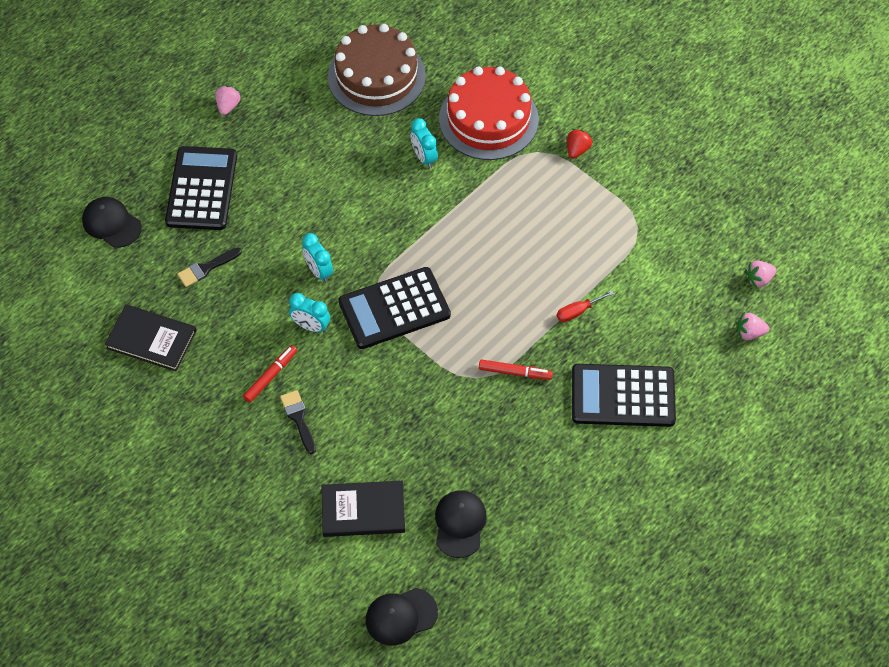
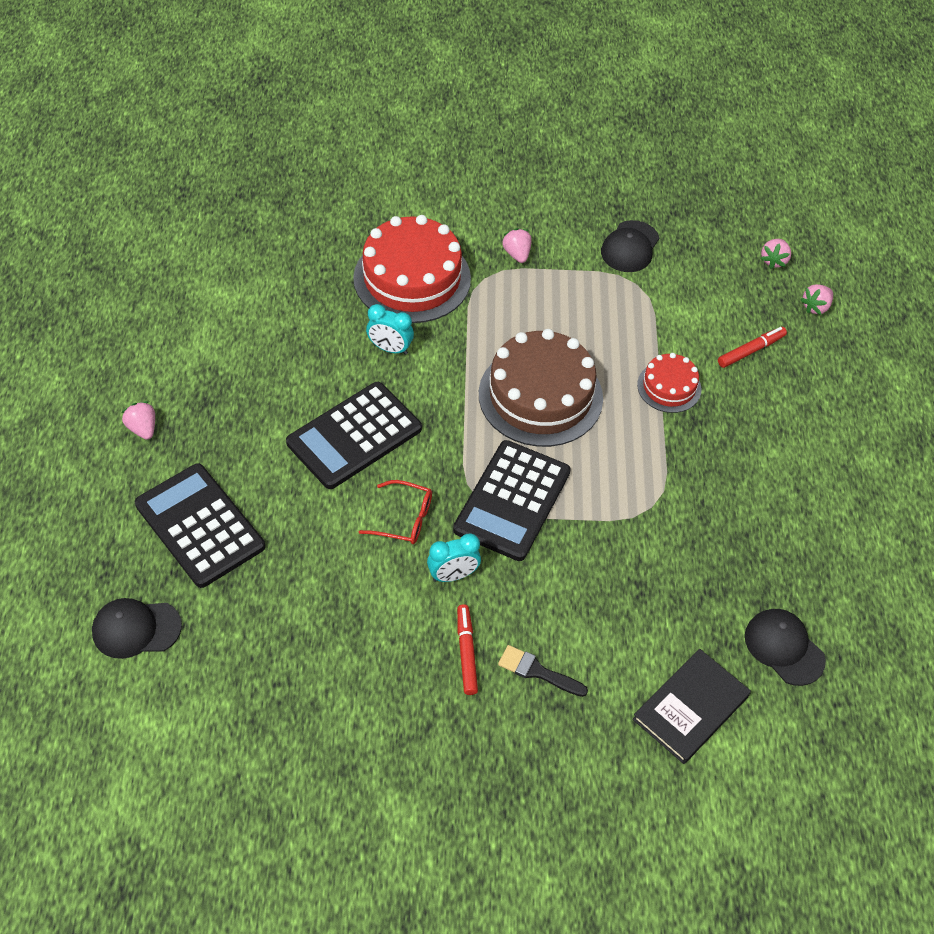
camera: 45 degrees left, 5 degrees down
(151, 340) = (306, 713): black book -> none
(206, 268) = (288, 598): black brush -> none
(319, 271) = (404, 519): turquoise clock -> red glasses
(376, 76) = (266, 307): brown cake -> brown cake (540, 396)
(401, 616) = (832, 777): black cap -> black cap (630, 247)
(515, 372) = (677, 477): red marker -> red marker (751, 350)
(577, 150) = (517, 254): red strawberry -> pink strawberry
(577, 312) = (669, 387): red screwdriver -> red cake
(623, 396) = (783, 430): black calculator -> black calculator (354, 436)

